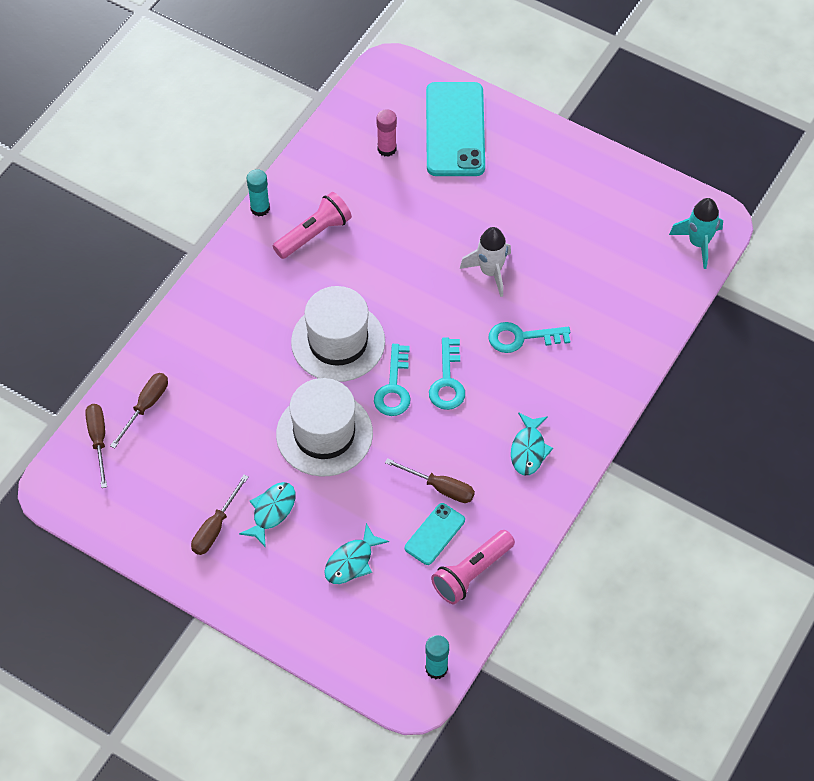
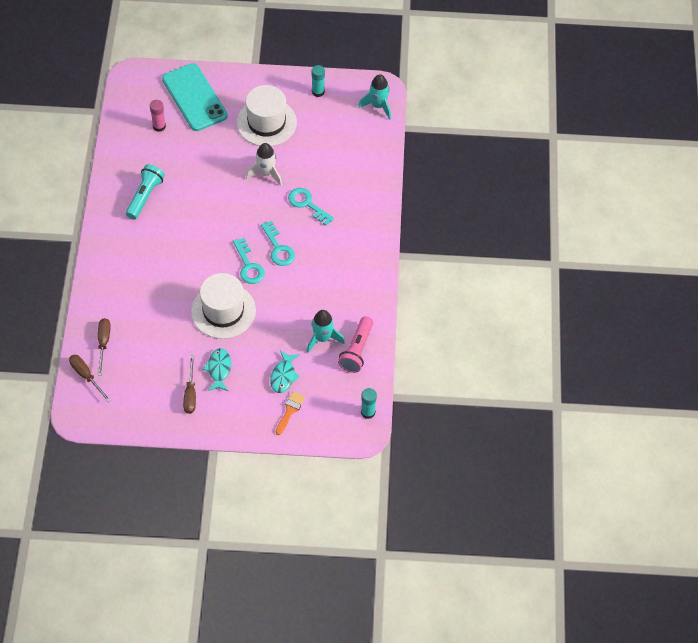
camera: 30 degrees left, 0 degrees up
(260, 208) = (101, 195): turquoise glue stick -> turquoise glue stick (318, 92)
(314, 234) = (145, 196): pink flashlight -> turquoise flashlight
(332, 614) = (290, 411): none -> orange brush
(338, 342) = (199, 254): white hat -> white hat (266, 122)
(434, 534) = (322, 338): turquoise phone -> turquoise rocket
(440, 487) = (310, 311): brown screwdriver -> none
(521, 338) = (307, 204): turquoise key -> turquoise key turned 75 degrees clockwise
(528, 450) = (349, 266): turquoise fish -> none

